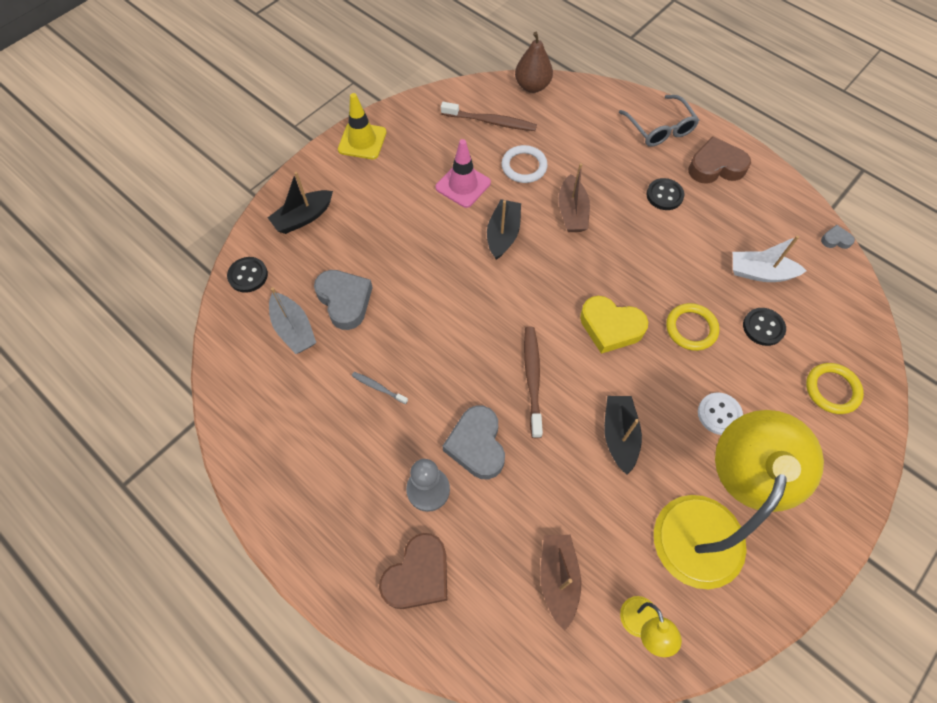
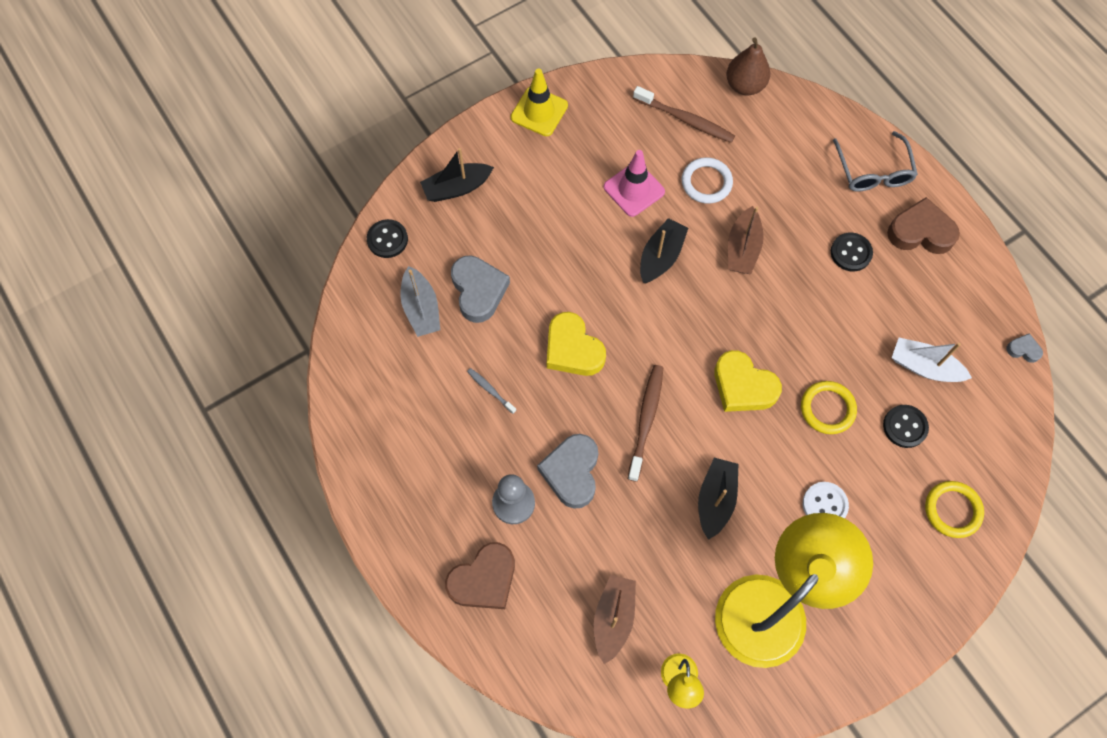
camera: 15 degrees right, 5 degrees up
(446, 332) = (573, 349): none -> yellow heart

